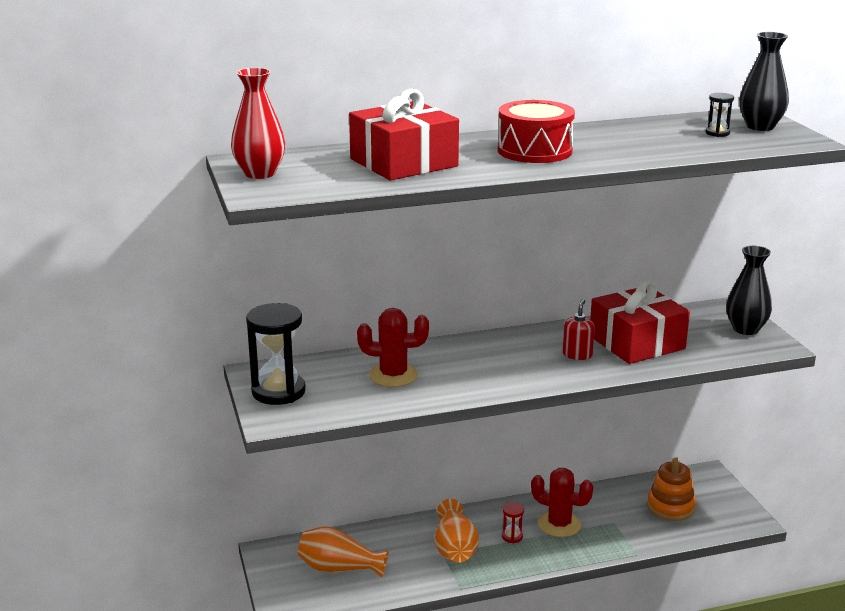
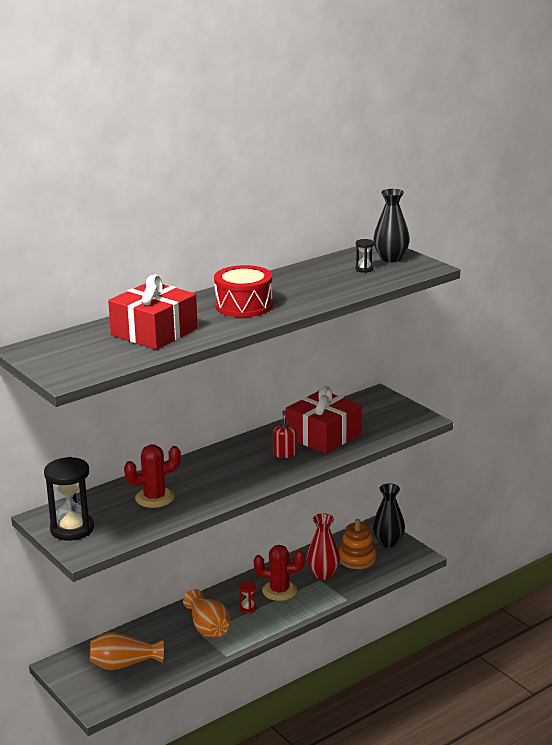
camera: 20 degrees left, 0 degrees up
(260, 173) = (51, 360): red vase -> red vase (323, 574)
(745, 329) = (396, 410): black vase -> black vase (388, 542)

